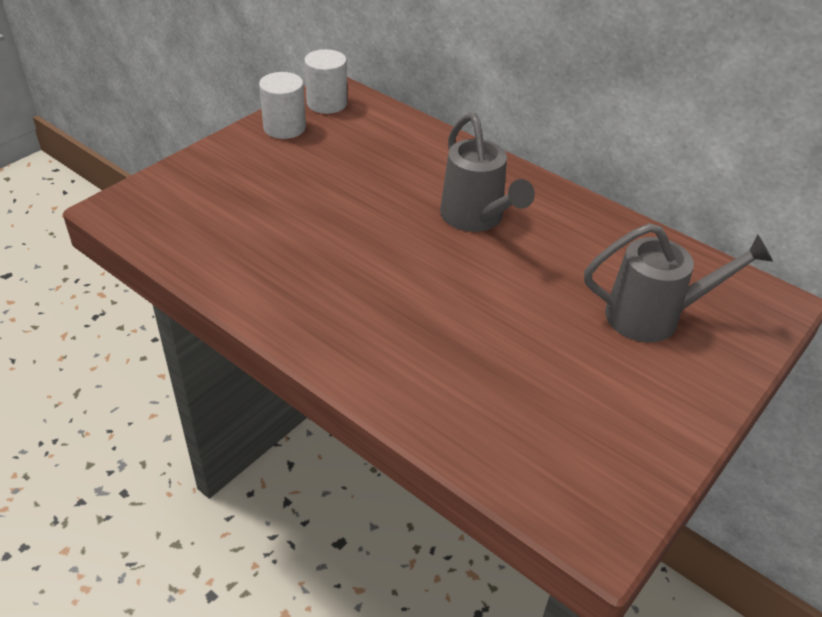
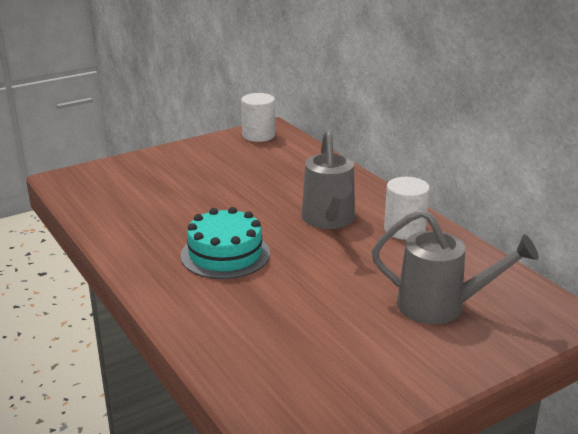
camera: 20 degrees right, 15 degrees down
(284, 127) = (216, 146): white cylinder -> white cylinder (404, 229)
(386, 289) = (225, 254): none -> turquoise cake

